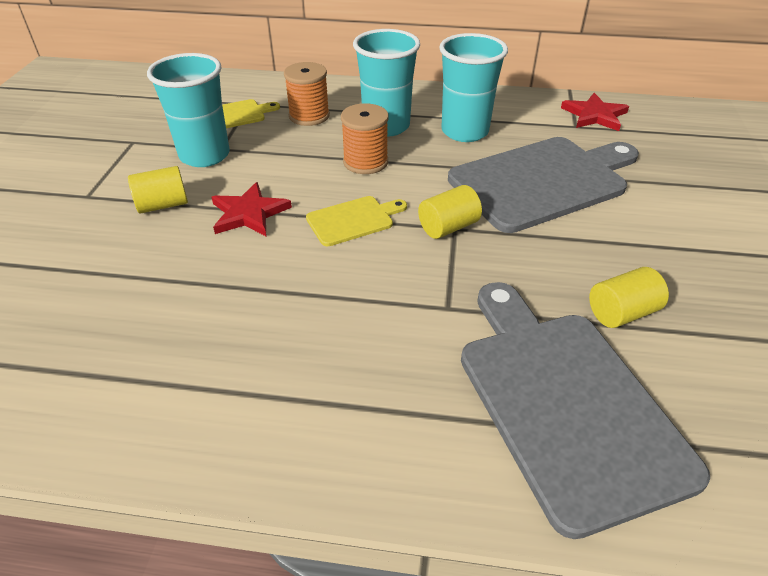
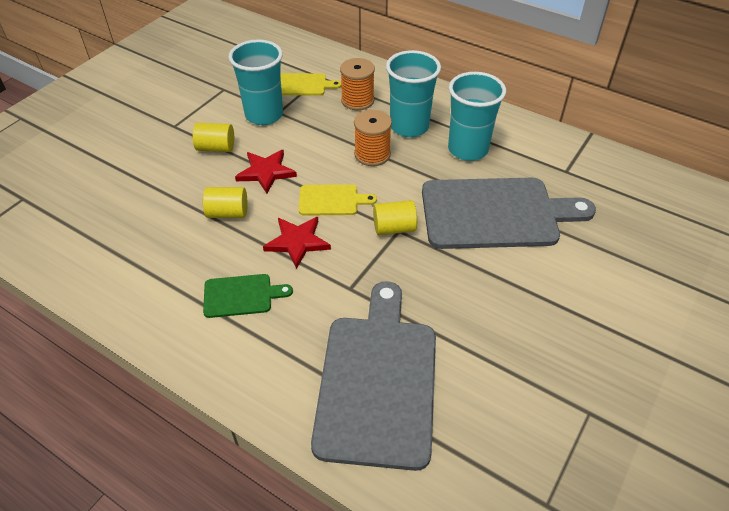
camera: 25 degrees right, 5 degrees up
(315, 365) = (241, 296): none -> green cutting board
(594, 115) = (591, 165): red star -> red star (297, 242)
(622, 313) = (468, 337): yellow cylinder -> yellow cylinder (228, 213)

